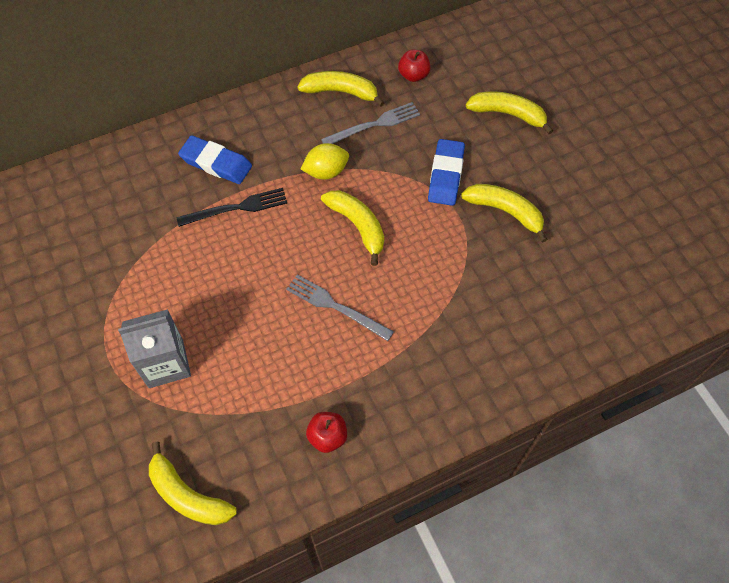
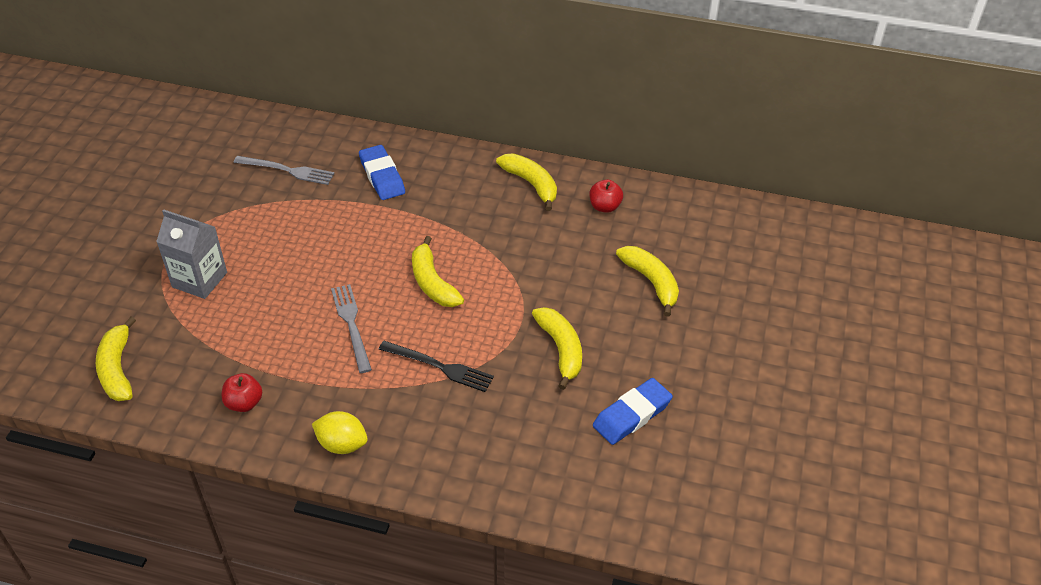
camera: 40 degrees right, 15 degrees down
(237, 208) = (361, 214): black fork -> black fork (439, 367)
(326, 172) = (453, 231): yellow lemon -> yellow lemon (342, 444)
(358, 226) = (432, 283): yellow banana -> yellow banana turned 150 degrees clockwise
(374, 125) = (530, 222): grey fork -> grey fork (287, 170)
(445, 175) = (544, 292): blue eraser -> blue eraser (632, 415)

